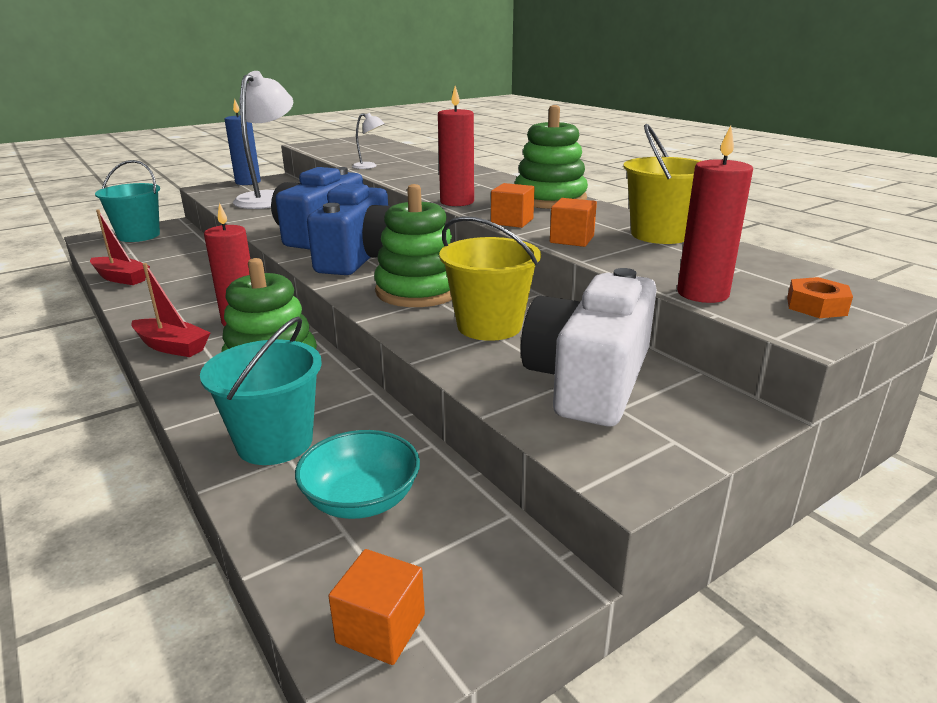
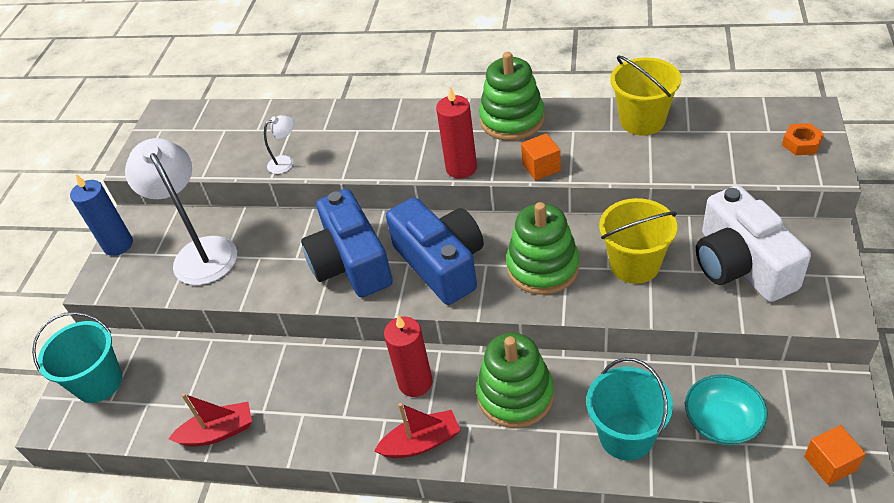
camera: 40 degrees left, 20 degrees up
(572, 239) = (609, 163): orange cube -> none
(702, 293) = (748, 170): red candle -> none

